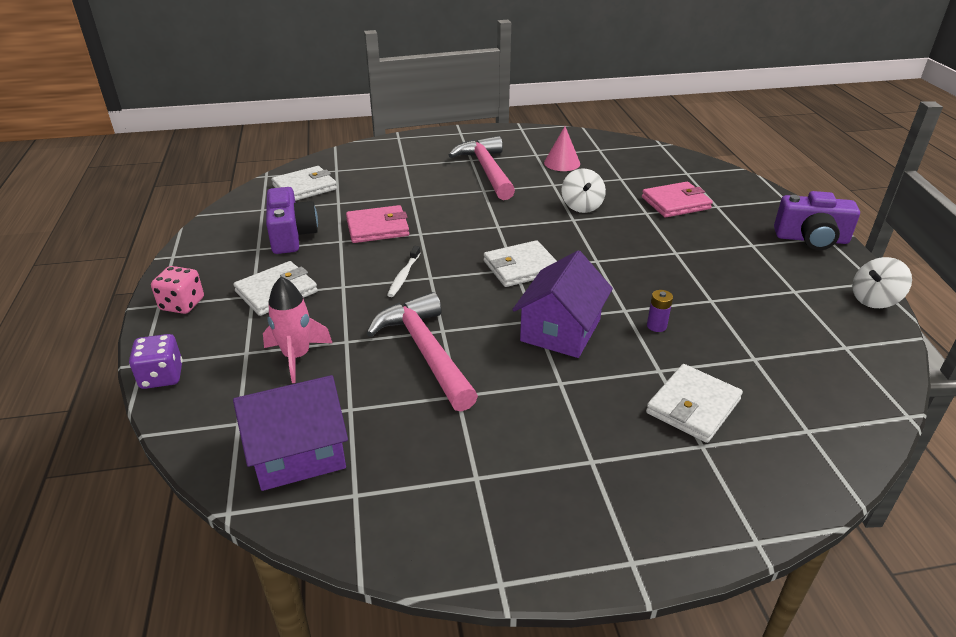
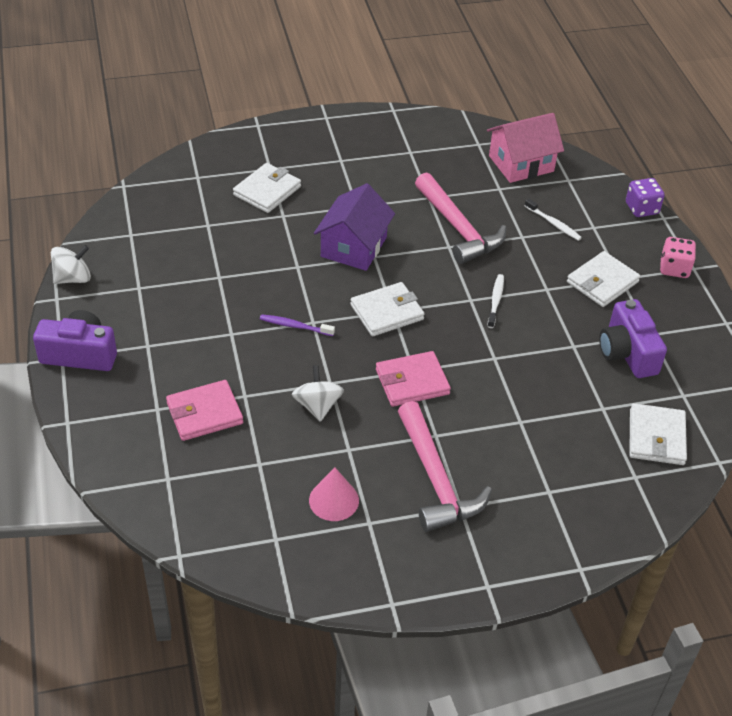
camera: 175 degrees right, 10 degrees up
(297, 357) = (553, 224): pink rocket -> white toothbrush
(298, 452) = (521, 164): purple house -> pink house
(305, 187) = (656, 437): white wallet -> white wallet turned 45 degrees counterclockwise
(377, 228) = (542, 366): pink wallet -> pink wallet (412, 382)
(614, 257) = (295, 326): none -> purple toothbrush
(656, 326) = (274, 251): purple battery -> none

